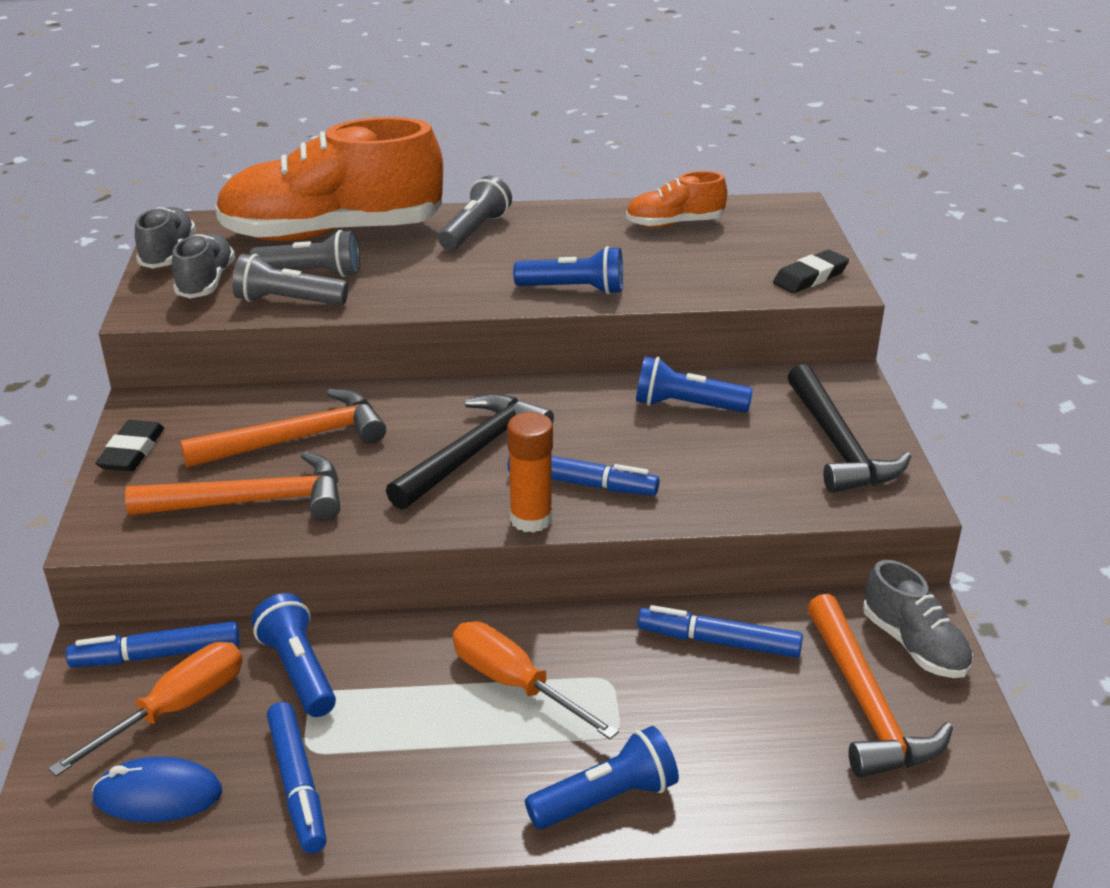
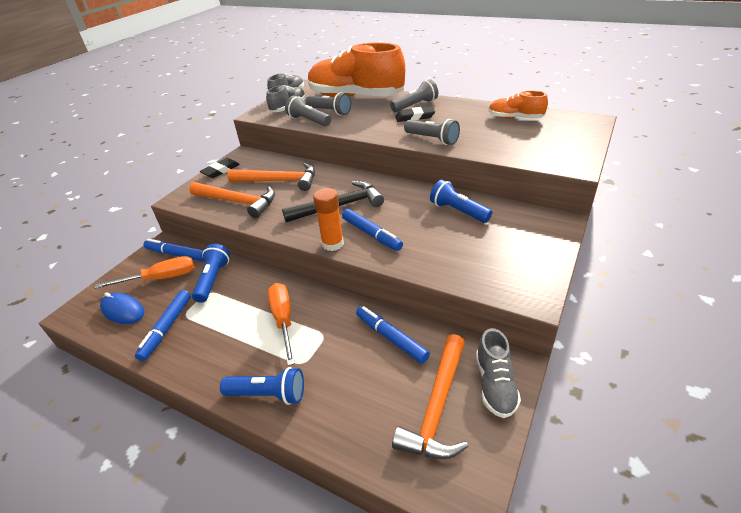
camera: 35 degrees right, 5 degrees up
(574, 289) = (432, 139): blue flashlight -> grey flashlight
(810, 277) = (565, 158): black eraser -> black eraser (415, 117)
(838, 445) = (522, 255): black hammer -> none

